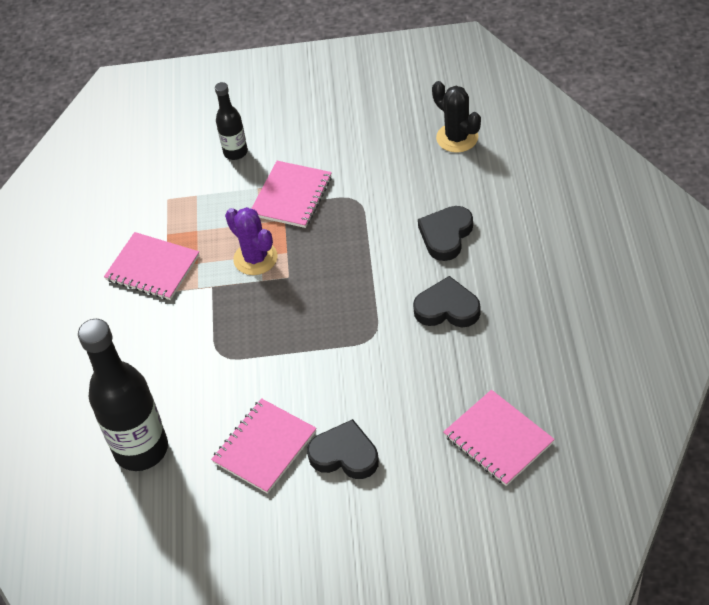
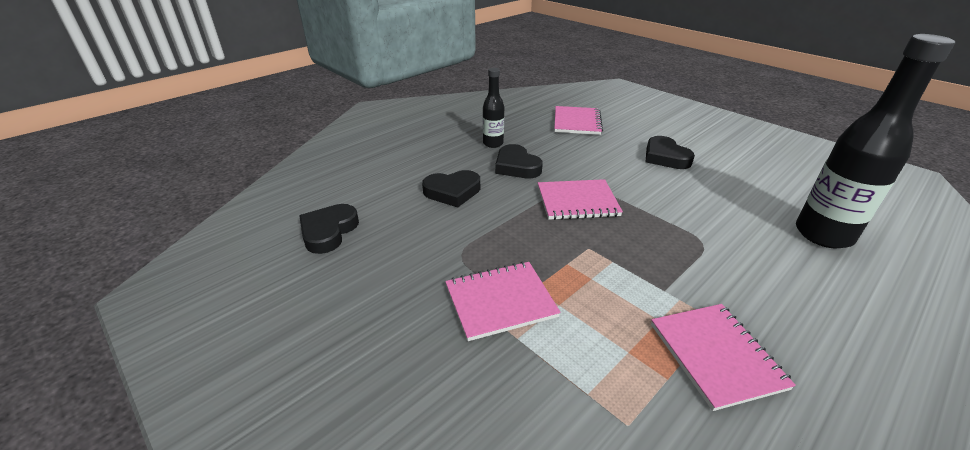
camera: 135 degrees left, 15 degrees down
(235, 152) = (483, 404): black bottle -> black bottle (493, 143)
(255, 258) = (598, 280): purple cactus -> none
(264, 447) = (715, 185): pink notebook -> pink notebook (577, 201)
(457, 138) = (328, 231): black cactus -> black heart

